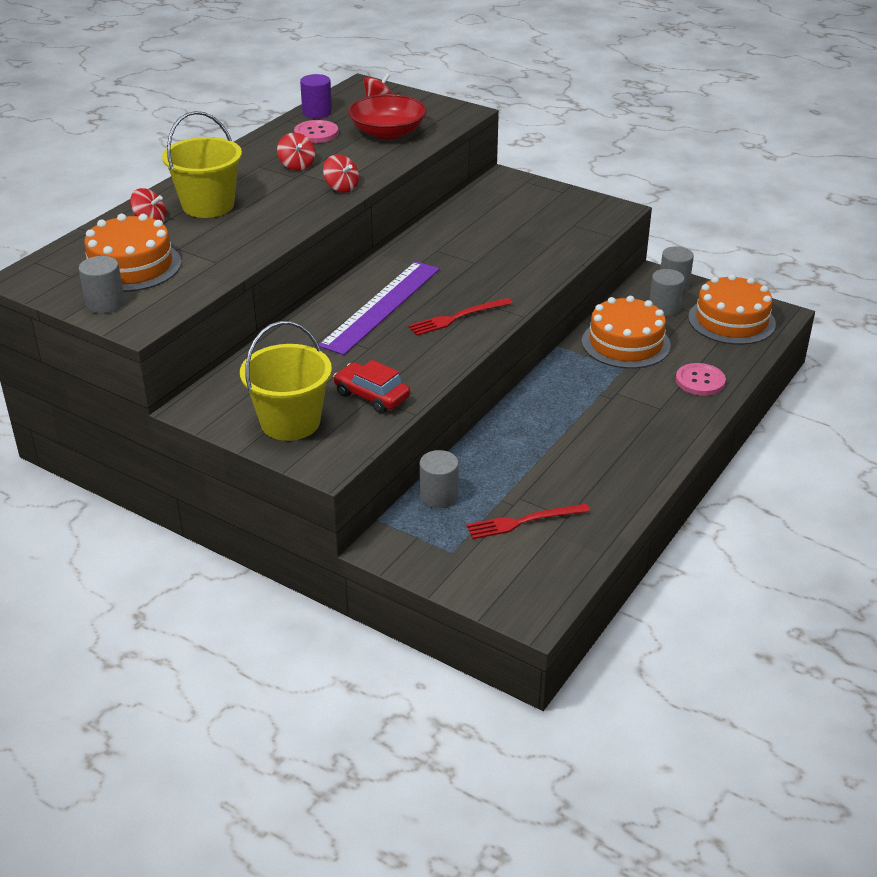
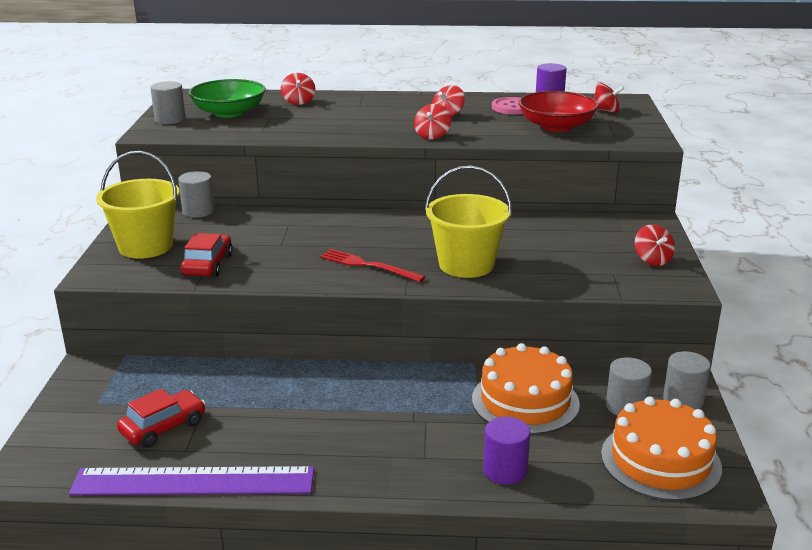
camera: 60 degrees right, 10 degrees down
(131, 266) = (229, 113): orange cake -> green bowl
(208, 205) = (344, 109): yellow bucket -> yellow bucket (466, 265)
(381, 306) = (351, 232): purple ruler -> purple ruler (194, 481)
(439, 496) = (175, 373): grey cylinder -> grey cylinder (198, 211)
(524, 521) = (163, 427): red fork -> red car
(568, 203) = (652, 260): none -> red spinning top
(700, 381) = (505, 470): pink button -> purple cylinder

